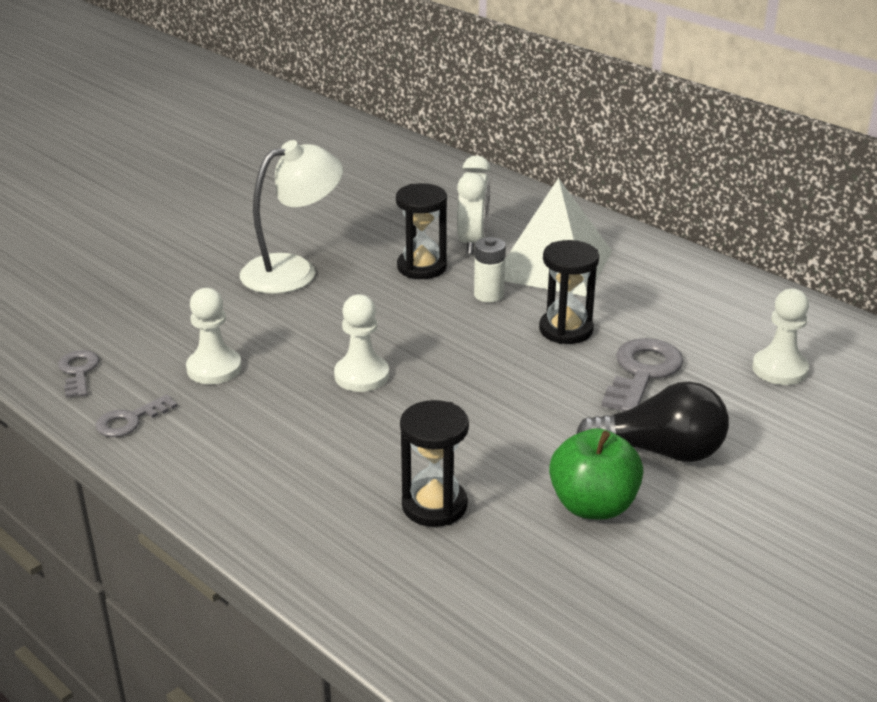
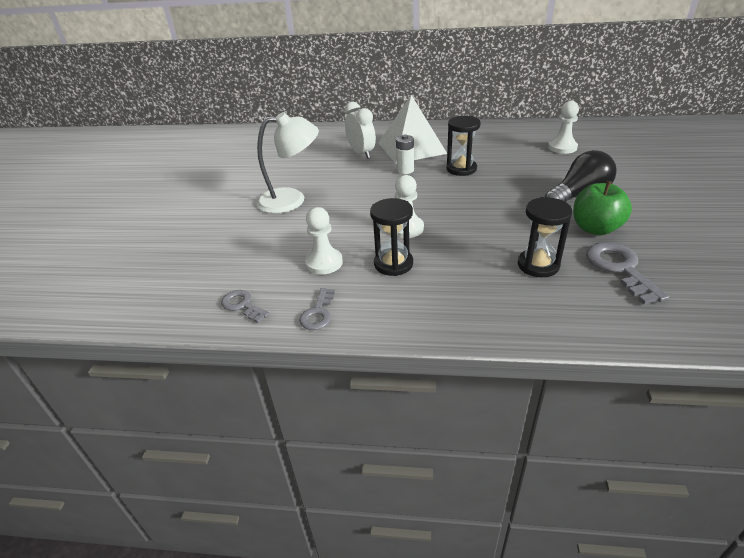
camera: 35 degrees left, 5 degrees up
(293, 270) = (291, 200): white lamp -> white lamp turned 60 degrees clockwise
(421, 267) = (355, 172): black hourglass -> black hourglass (393, 264)
(642, 372) = (519, 171): grey key -> grey key (620, 268)

